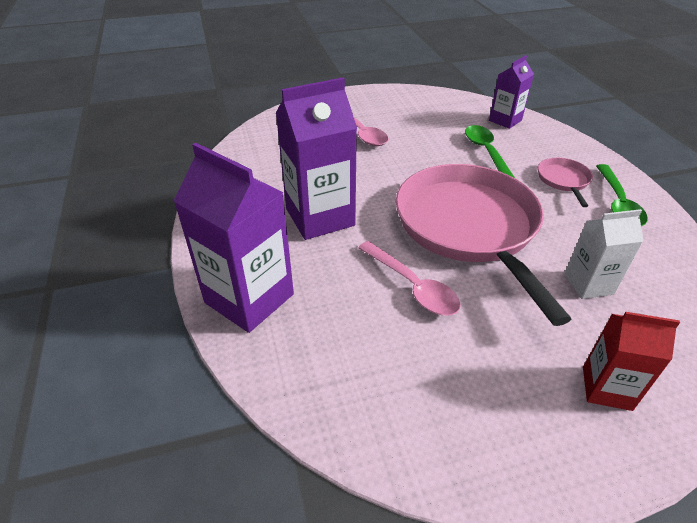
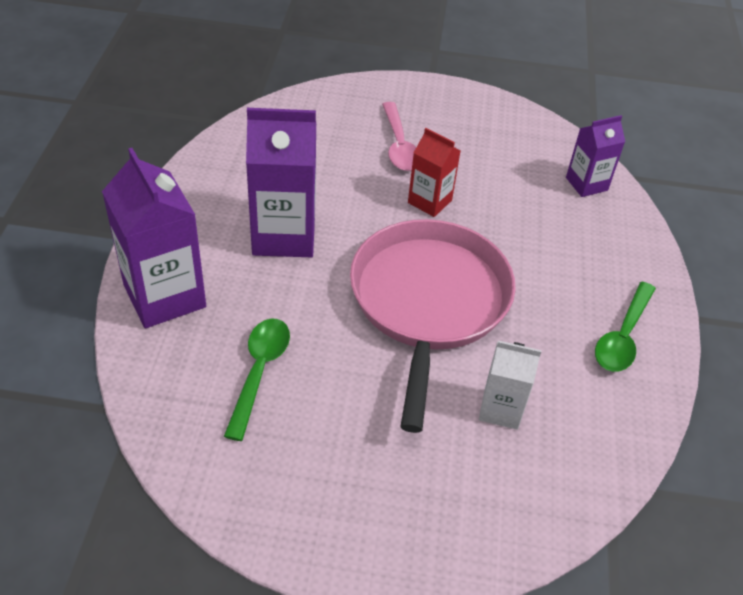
camera: 20 degrees right, 5 degrees up
(412, 286) = (321, 342): pink spoon -> none
(486, 152) = (525, 220): green spoon -> green spoon (259, 372)
(563, 180) = (585, 286): pink pan -> none
(606, 388) = (425, 507): red carton -> red carton (429, 201)

